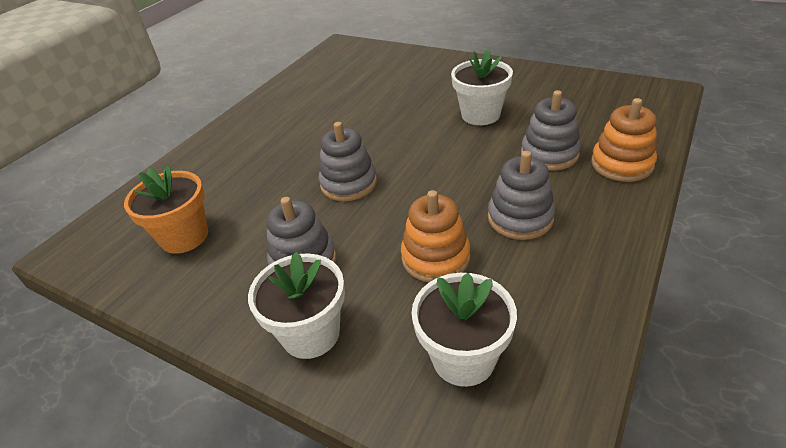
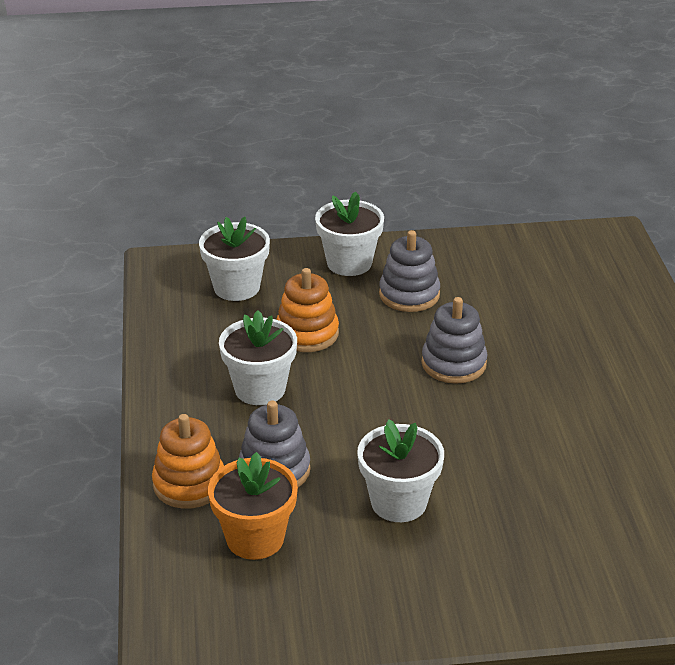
camera: 140 degrees right, 5 degrees down
(184, 237) = (534, 274): orange flower pot -> orange flower pot (255, 538)
(520, 218) = (260, 389): grey stacking toy -> white flower pot

